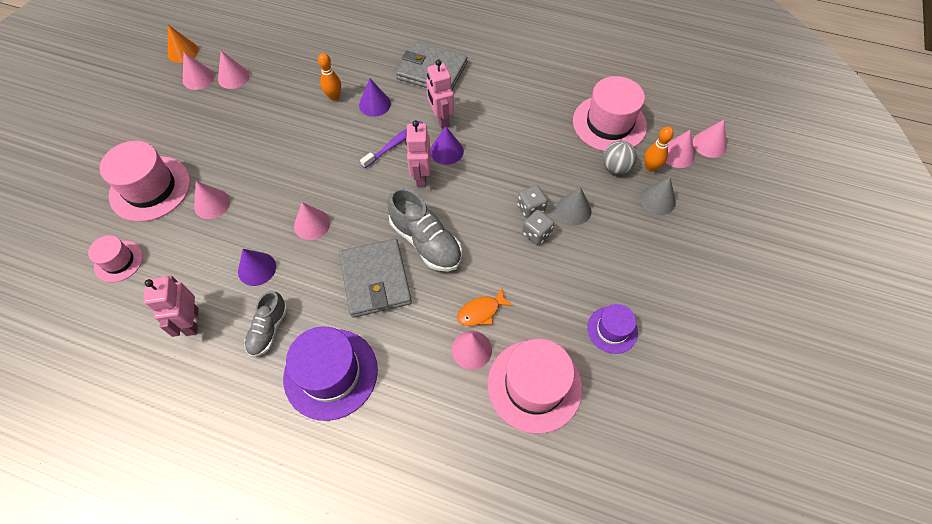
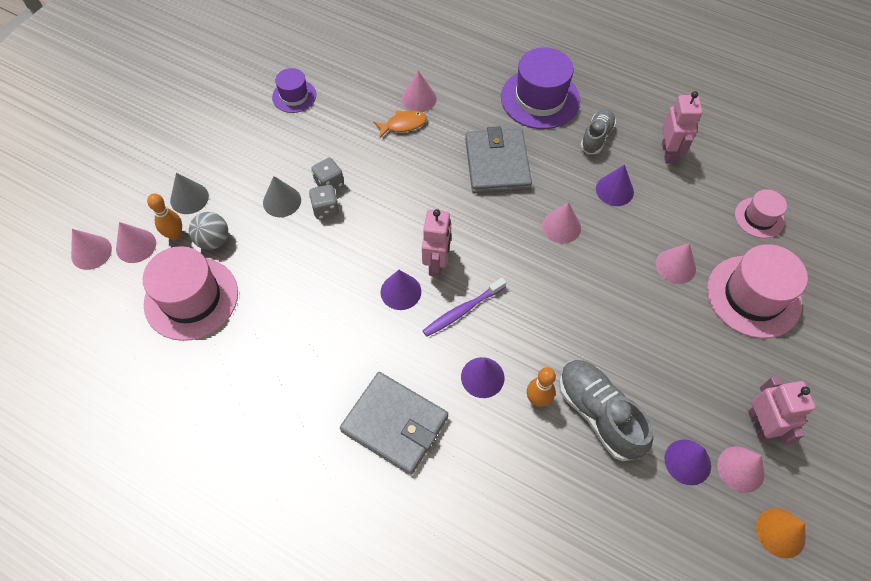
camera: 170 degrees left, 0 degrees up
(233, 77) = (687, 462): pink cone -> purple cone
(426, 242) = (443, 191): grey shoe -> grey shoe (598, 414)
(441, 119) = (398, 338): pink robot -> pink robot (760, 425)
(534, 385) = (374, 69): pink hat -> none

